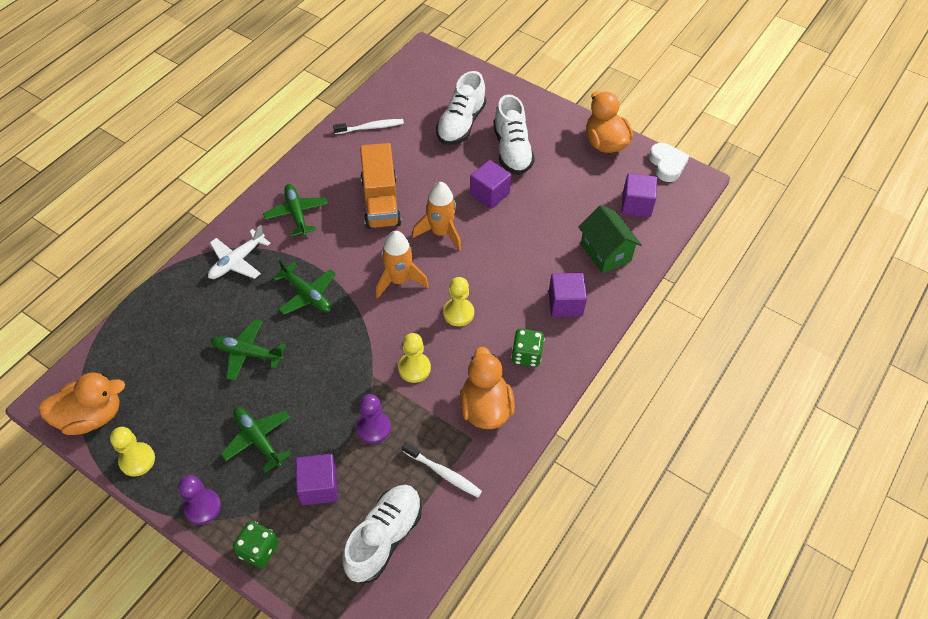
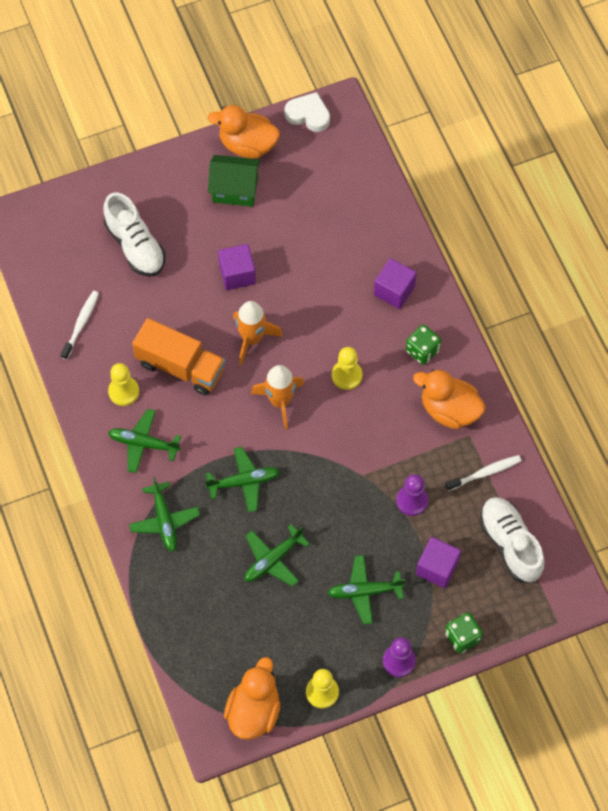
camera: 55 degrees left, 10 degrees up
(237, 261) = (164, 520): white plane -> green plane
(414, 368) = (377, 440): yellow pawn -> yellow pawn (123, 391)
(512, 150) = (199, 224): white shoe -> none
(605, 252) = (365, 227): green house -> green house (235, 190)
(636, 205) = (333, 169): purple cube -> none

